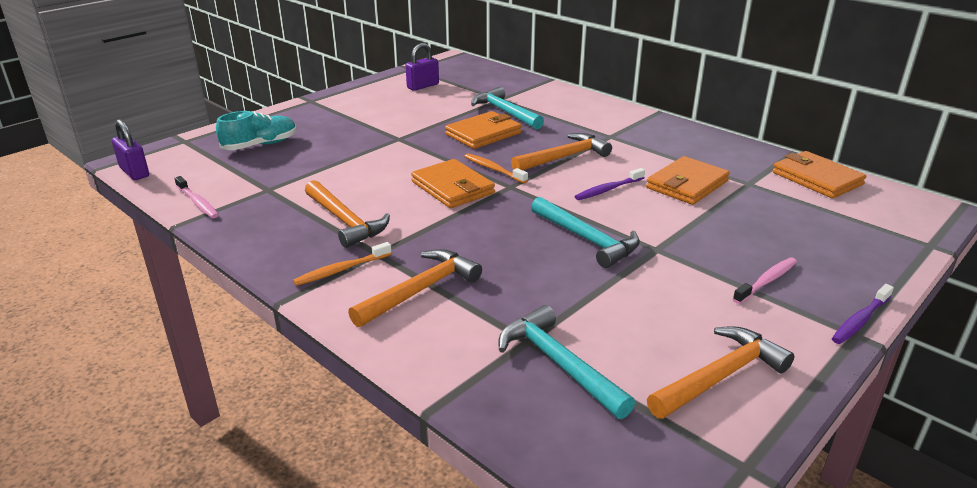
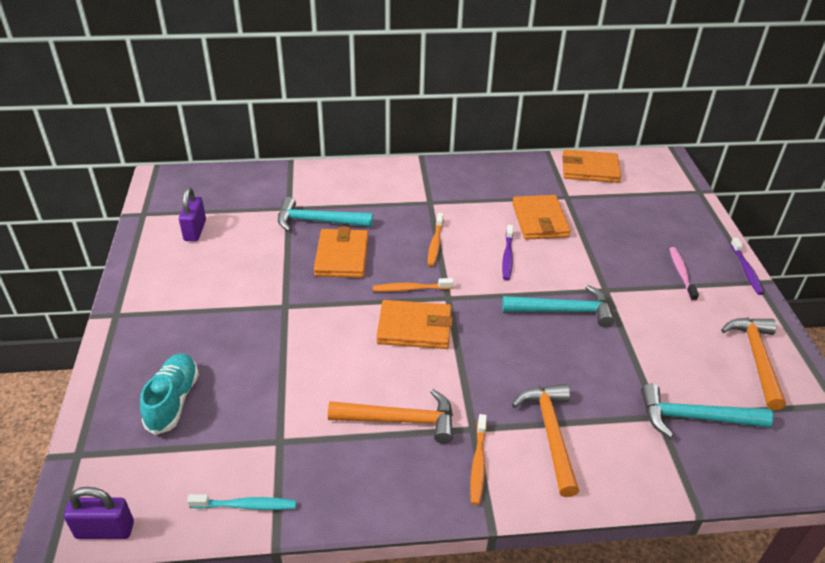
camera: 50 degrees left, 10 degrees up
(198, 202) = (246, 505): pink toothbrush -> turquoise toothbrush
(564, 157) = (435, 244): orange hammer -> orange toothbrush

